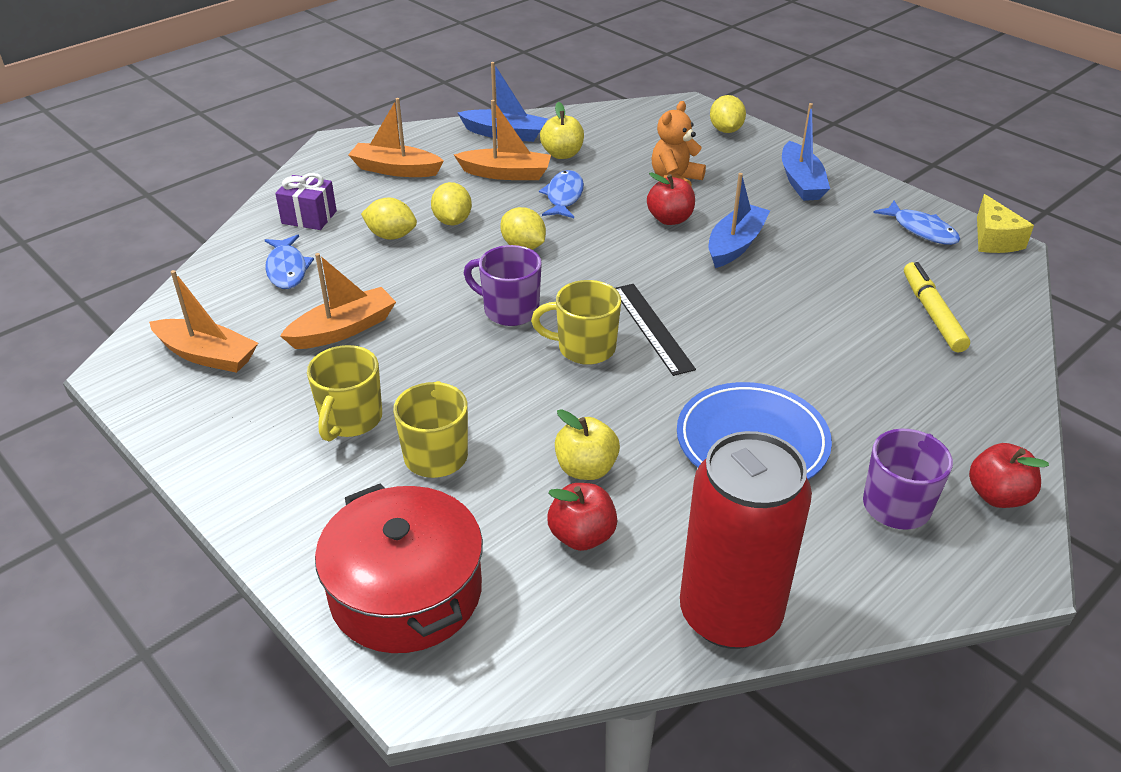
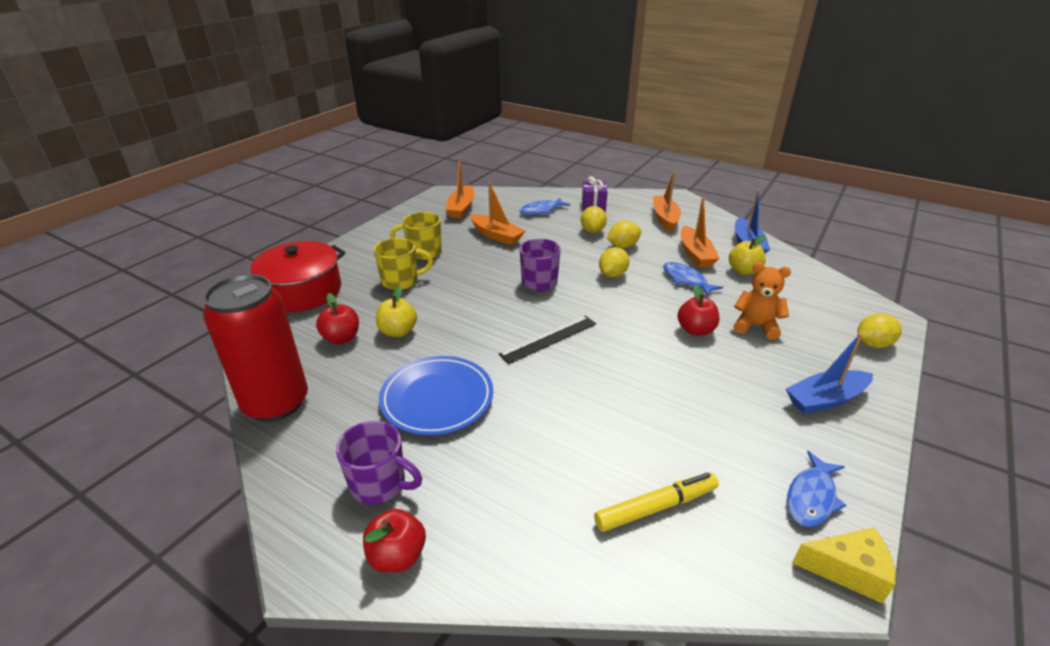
camera: 75 degrees right, 5 degrees down
(564, 196) = (686, 280): blue fish -> blue fish turned 120 degrees counterclockwise
(584, 348) = (513, 314): yellow mug -> none
(735, 245) = (684, 368): blue boat -> none
(994, 239) = (847, 570): yellow cheese -> yellow cheese turned 150 degrees counterclockwise

